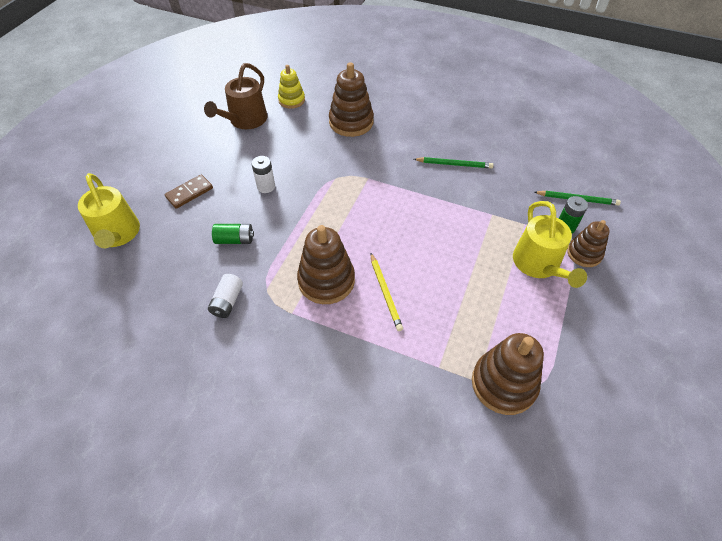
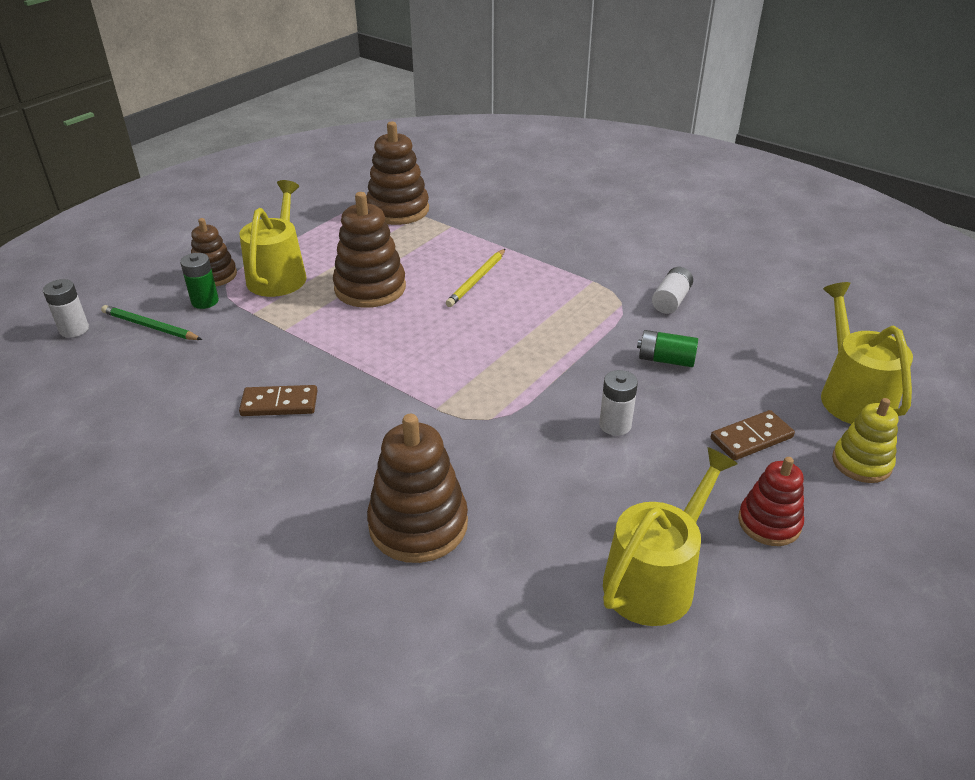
camera: 165 degrees left, 15 degrees down
(191, 150) = (769, 523): none -> red stacking toy
(245, 120) = (655, 579): brown watering can -> yellow watering can
(291, 100) = (537, 619): yellow stacking toy -> yellow stacking toy (861, 463)
(326, 280) = (544, 300): brown stacking toy -> brown stacking toy (370, 288)
(385, 292) = (477, 280): yellow pencil -> yellow pencil turned 150 degrees counterclockwise
(454, 164) = (279, 404): green pencil -> brown domino
(619, 188) = (74, 329): none -> white battery

